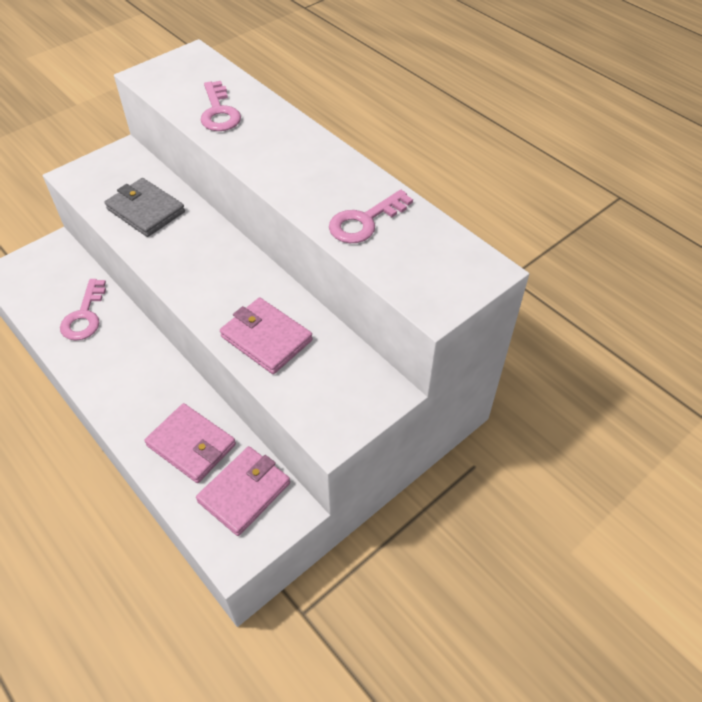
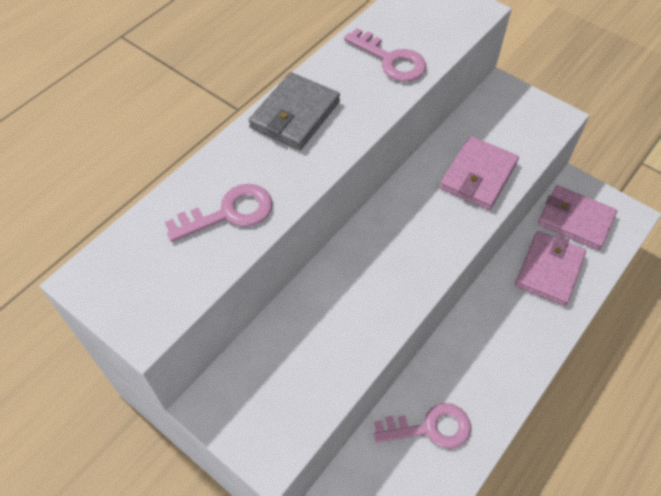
camera: 100 degrees left, 5 degrees up
(146, 210) = (326, 335): grey wallet -> grey wallet (295, 115)

